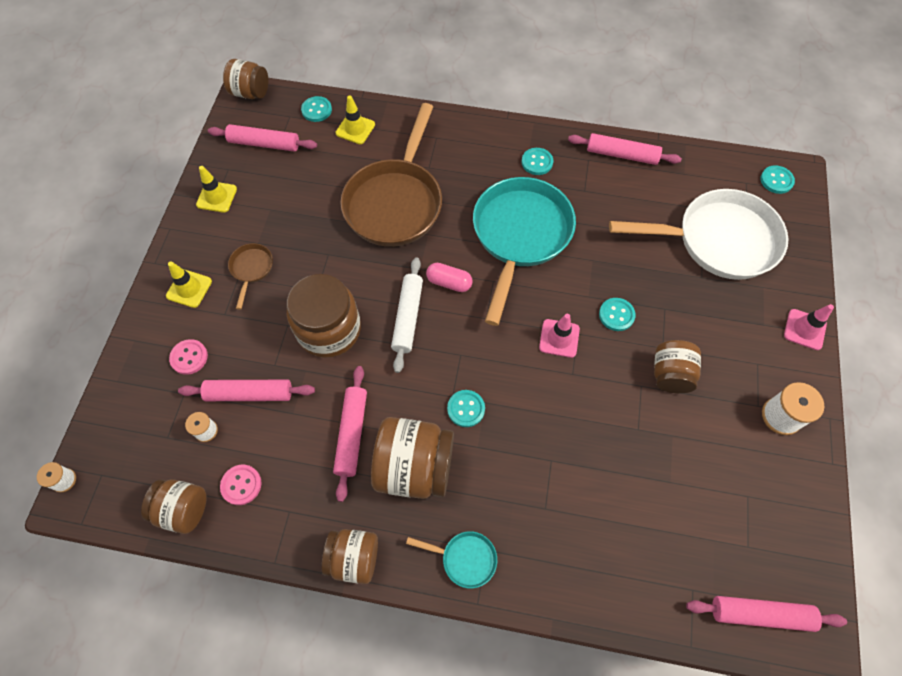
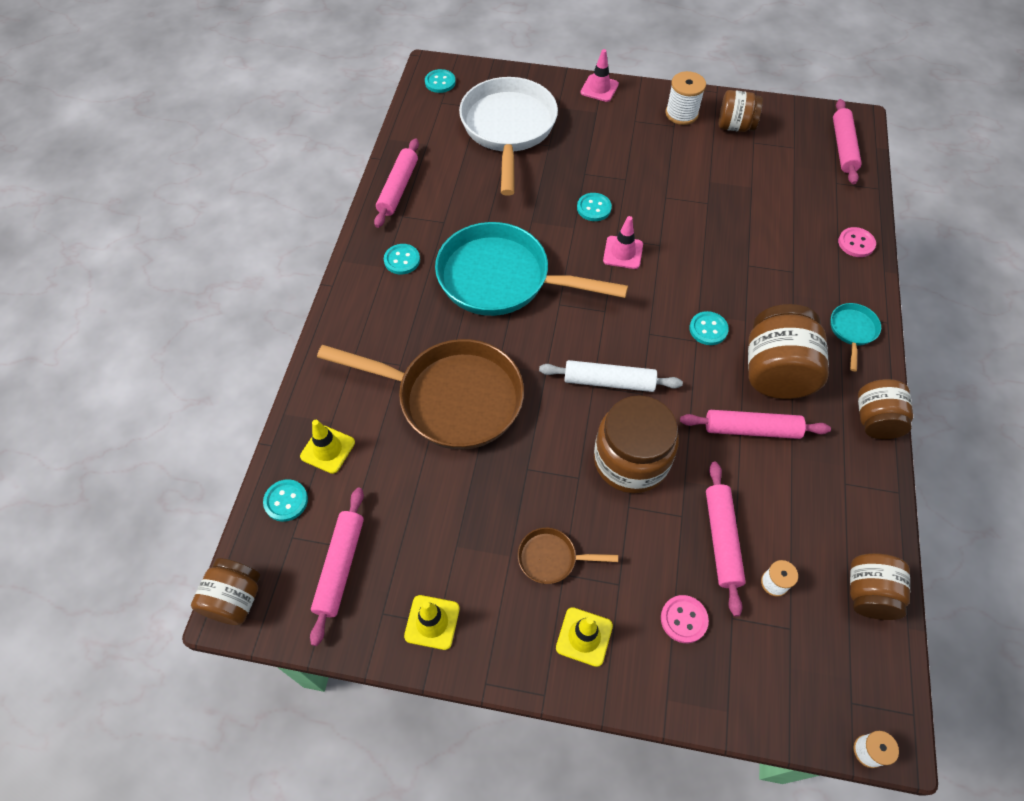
camera: 90 degrees left, 5 degrees down
(241, 485) = (828, 535): pink button -> pink button (856, 243)
(449, 282) = (563, 343): pink capsule -> none
(670, 374) = (652, 176): brown jar -> brown jar (735, 126)

